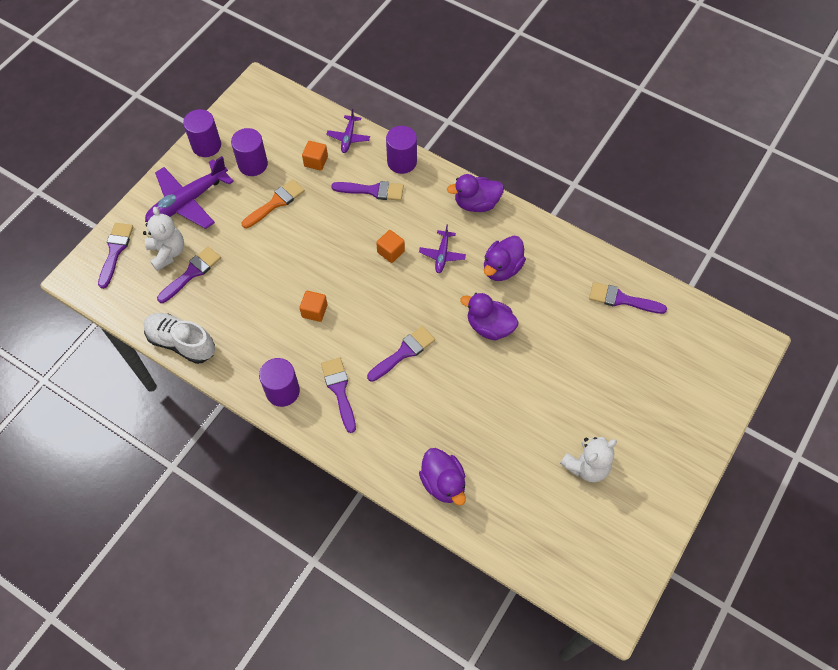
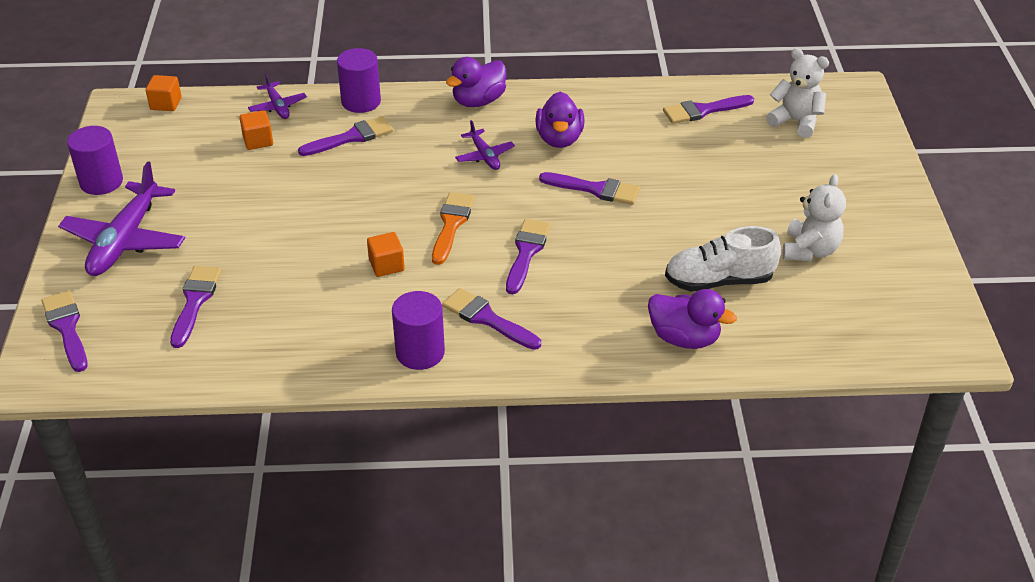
camera: 35 degrees left, 20 degrees down
(167, 253) = (143, 297): white teddy bear -> white teddy bear (796, 121)
(181, 343) = (245, 371): white shoe -> white shoe (719, 281)
(253, 164) = (180, 174): purple cylinder -> none
(276, 203) = (243, 194): orange brush -> orange brush (451, 224)
(391, 252) = (424, 177): orange cube -> orange cube (166, 104)
(489, 326) = (595, 189): purple duck -> purple brush

